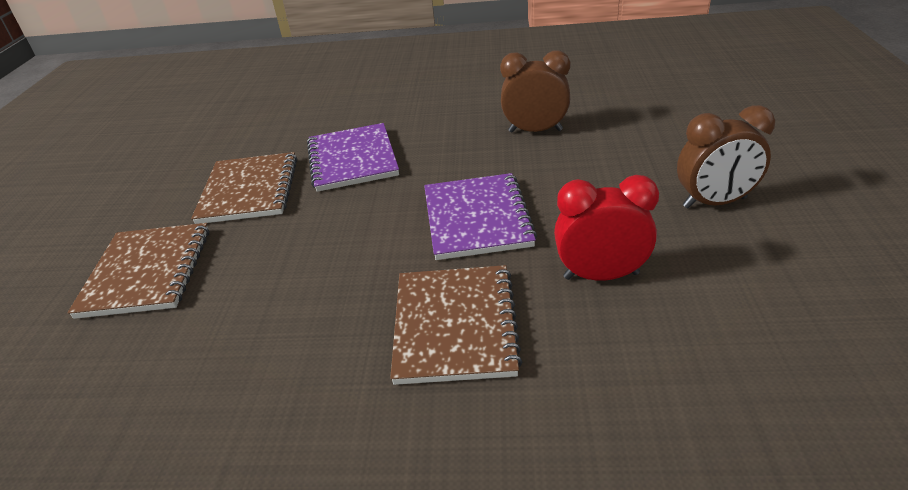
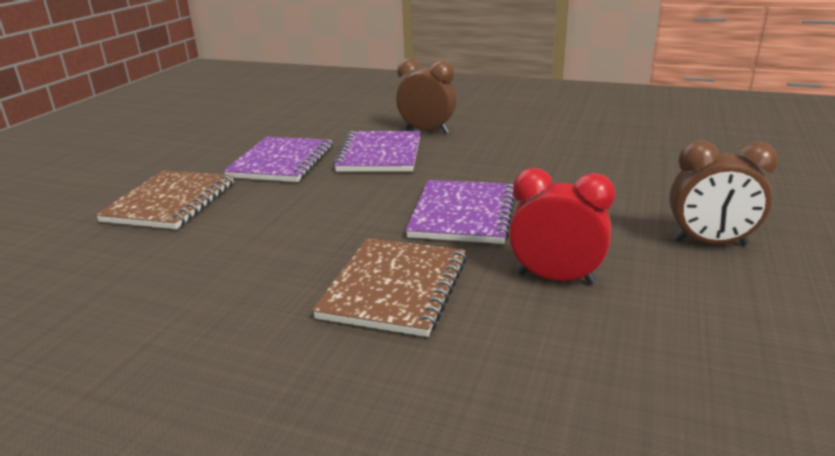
camera: 15 degrees right, 10 degrees down
(249, 190) = (282, 162): brown notebook -> purple notebook
(535, 131) = (558, 159): brown clock -> brown clock (427, 131)

